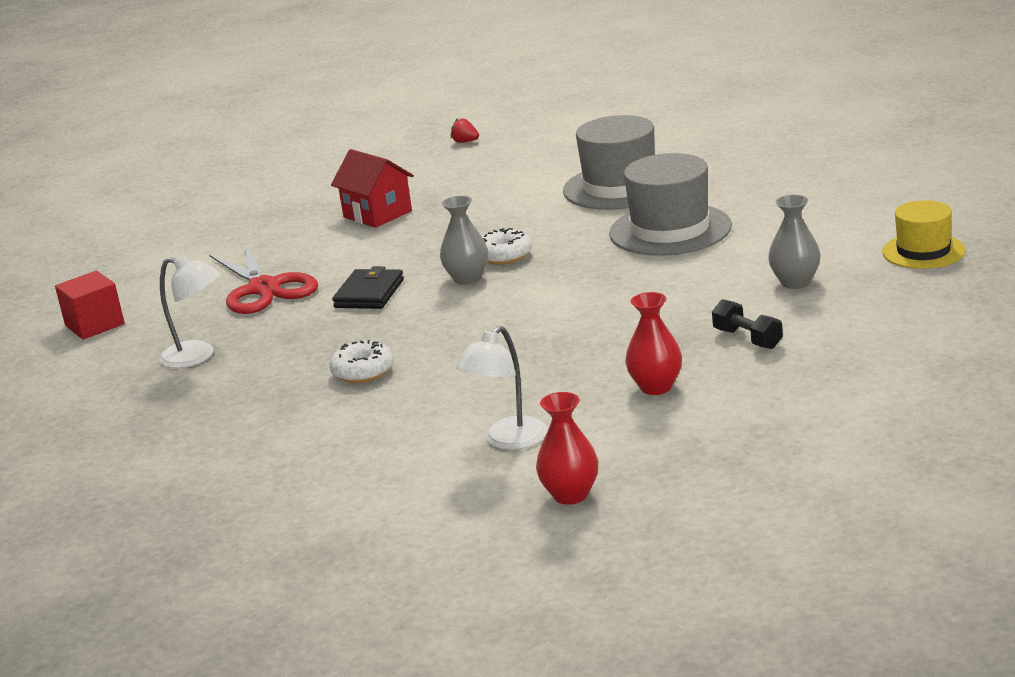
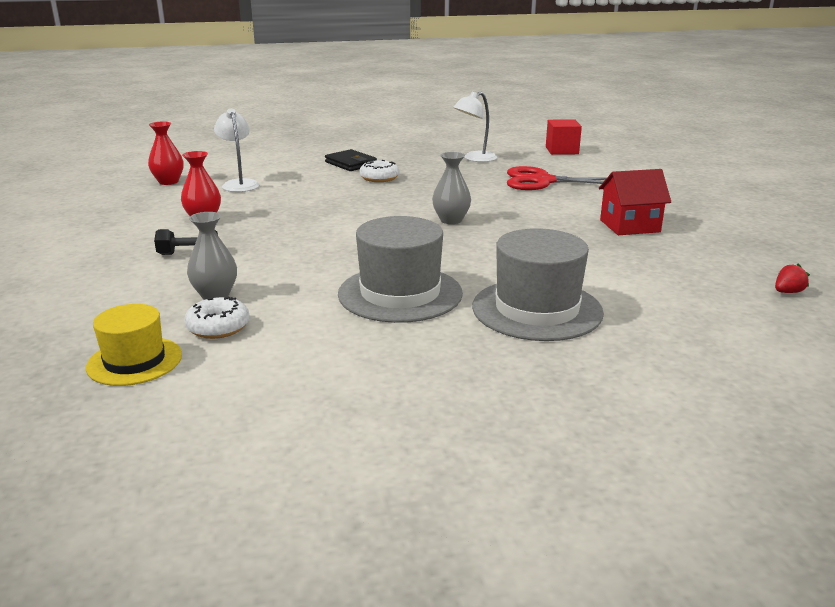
camera: 120 degrees right, 0 degrees up
(369, 294) = (481, 197): black wallet -> black wallet (351, 163)
(504, 256) = (467, 237): white donut -> white donut (218, 327)

